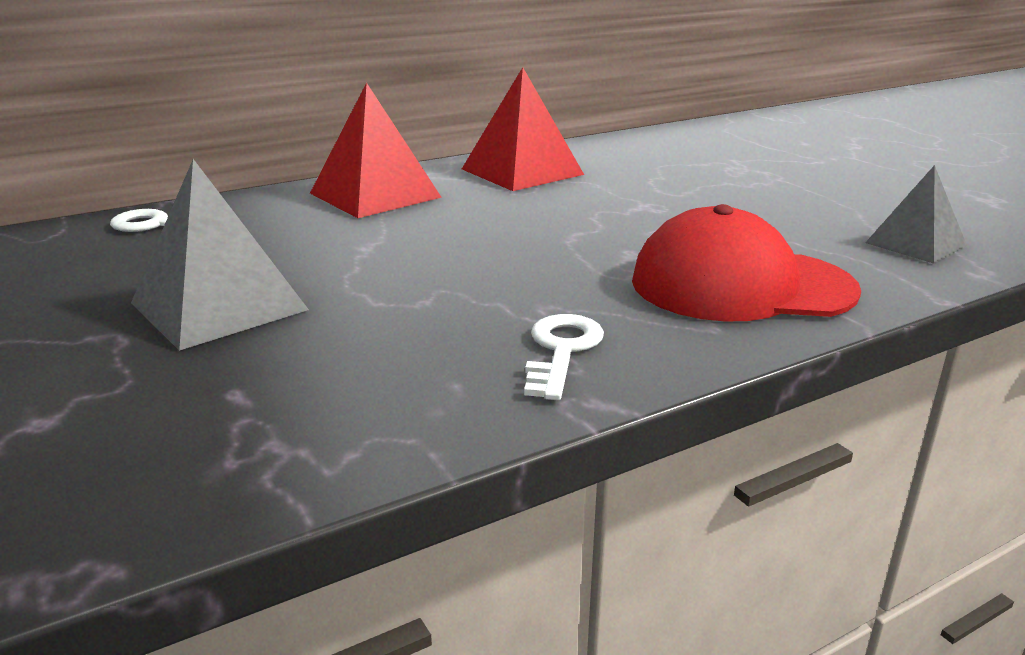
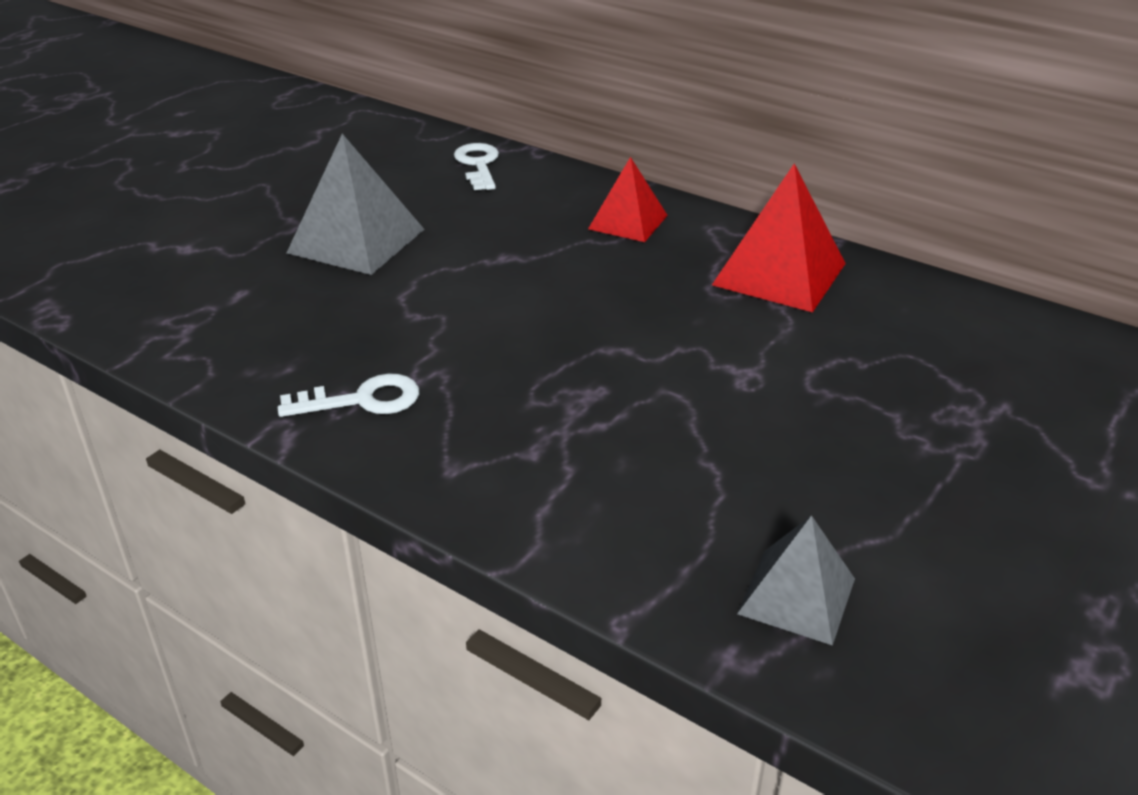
camera: 65 degrees right, 10 degrees up
(375, 195) = (628, 222): red pyramid -> red pyramid, size x0.63
(741, 285) = (561, 473): red cap -> none

